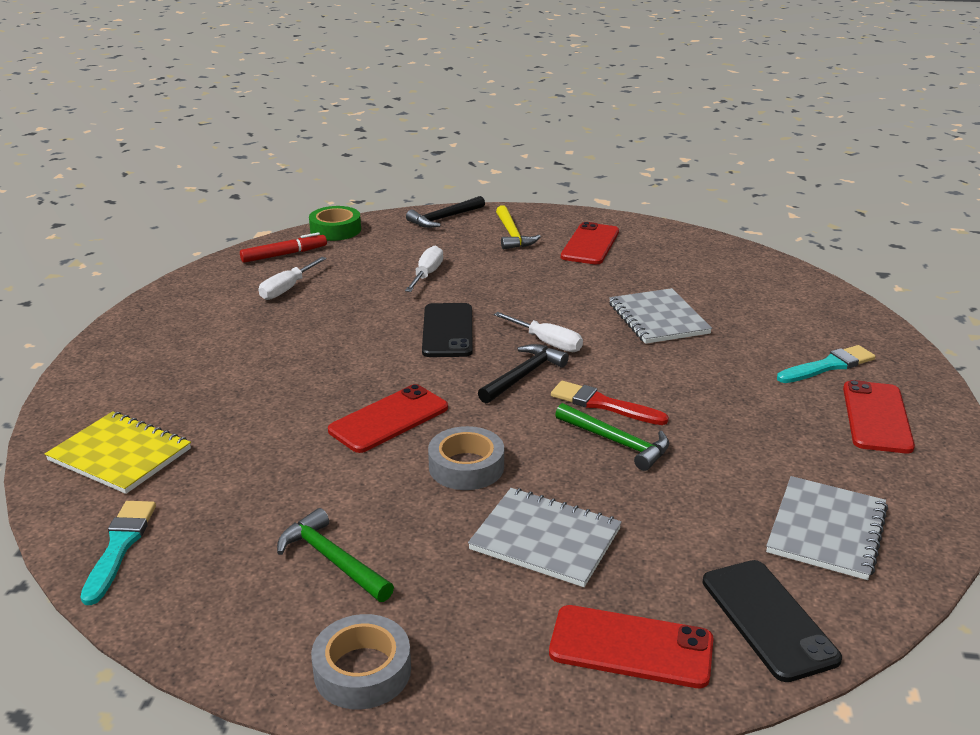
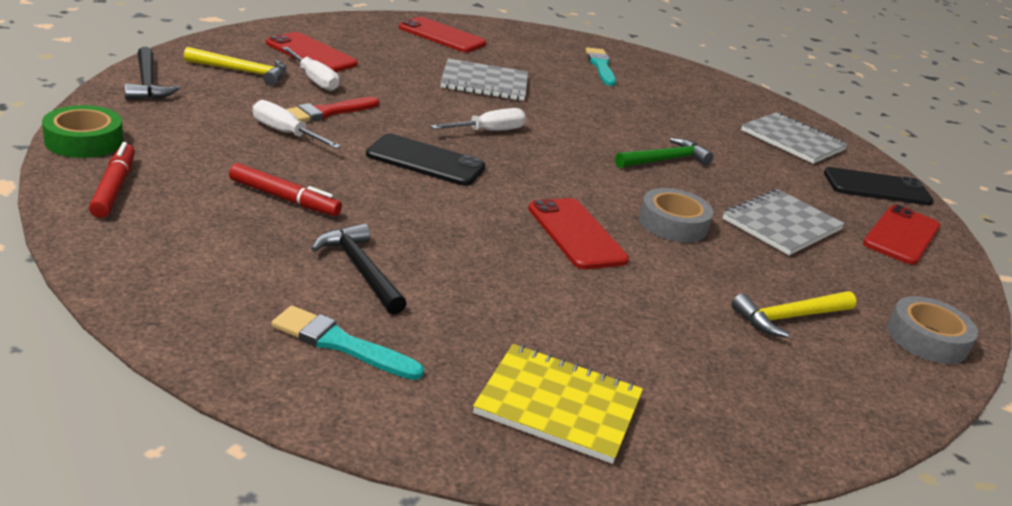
camera: 75 degrees left, 0 degrees up
(119, 546) = (742, 434): turquoise brush -> turquoise brush (341, 344)
(120, 455) = (558, 405): yellow notebook -> yellow notebook turned 60 degrees clockwise
(287, 289) = (224, 210): white screwdriver -> white screwdriver (314, 80)
(324, 300) = (284, 198): none -> red marker
(332, 560) = (789, 317): green hammer -> yellow hammer
(523, 375) = (539, 158): black hammer -> black hammer (360, 270)
(603, 404) = (607, 146): red brush -> red brush (326, 112)
(876, 417) = (674, 81): red phone -> red phone (442, 36)

